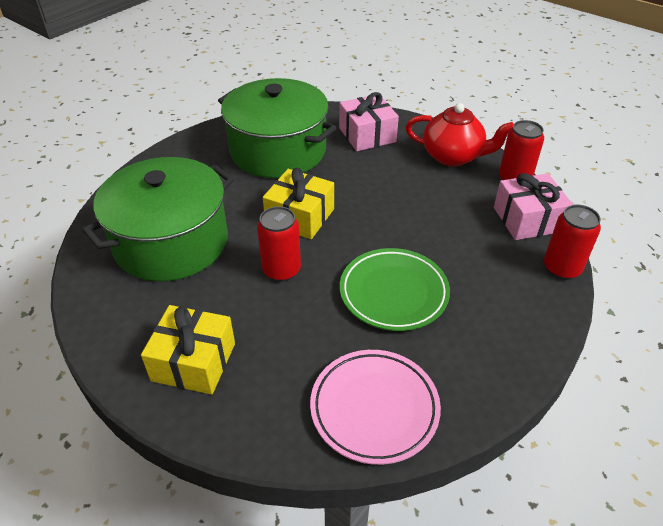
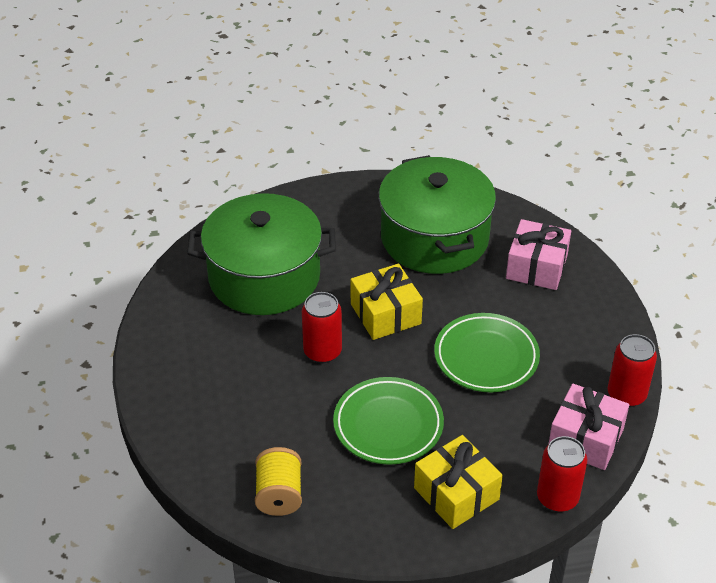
camera: 40 degrees right, 0 degrees up
(193, 362) = (194, 382): yellow gift -> yellow gift (456, 494)
(374, 408) = (279, 495): pink plate -> yellow spool
(403, 205) = (486, 357): none -> green plate
(453, 156) = (594, 337): red teapot -> none

